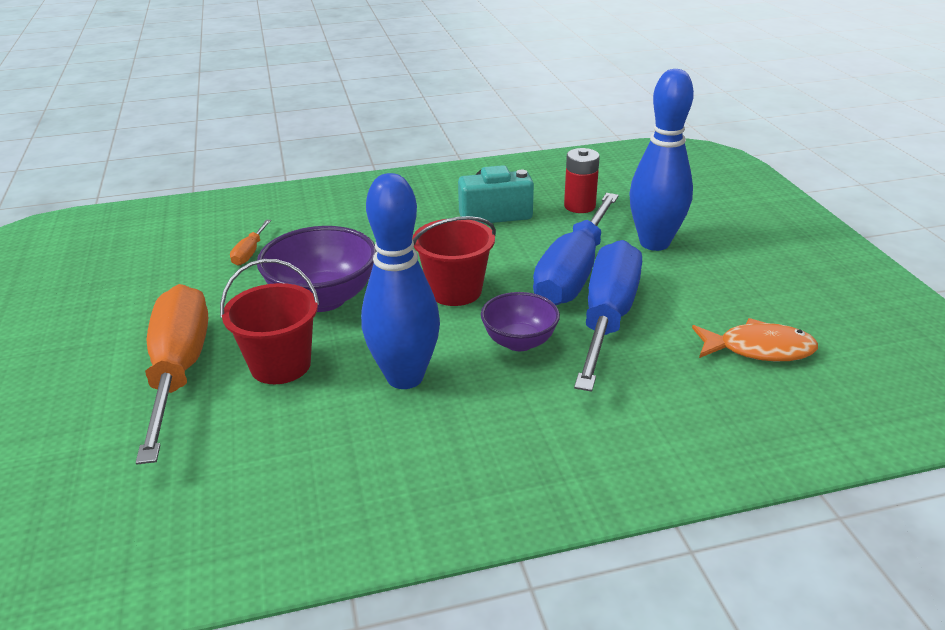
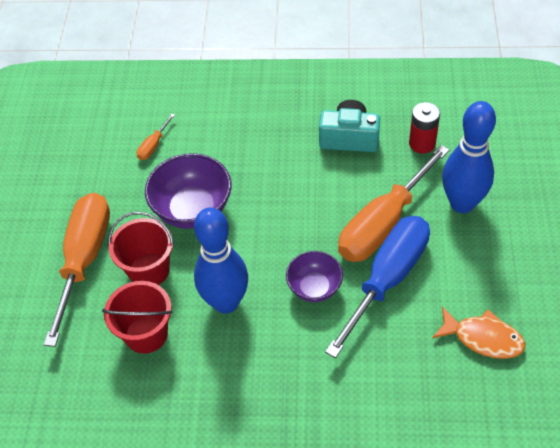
camera: 20 degrees right, 20 degrees up
(455, 291) = (288, 223): red bucket -> red bucket (146, 334)
(573, 273) = (383, 223): blue screwdriver -> orange screwdriver

